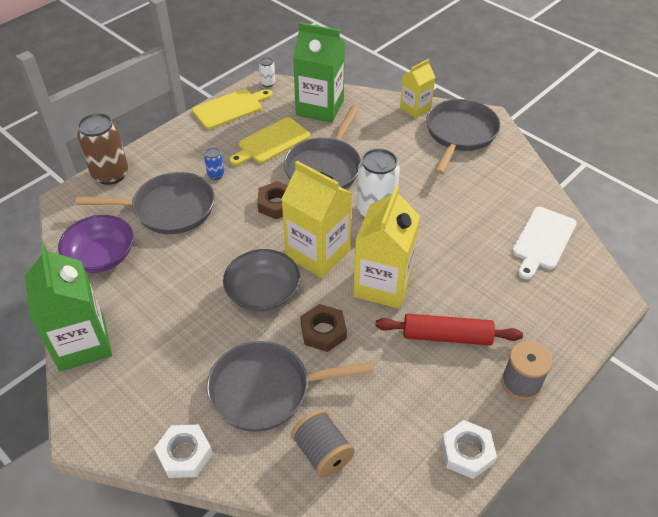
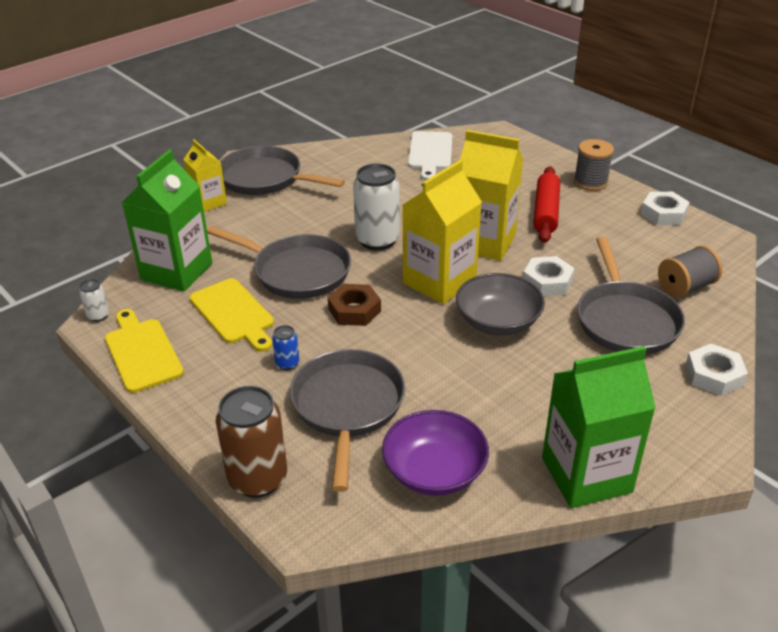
camera: 85 degrees left, 10 degrees down
(323, 331) = (547, 282): brown nut -> white nut
(542, 240) = (430, 153): white cutting board -> white cutting board turned 60 degrees clockwise

